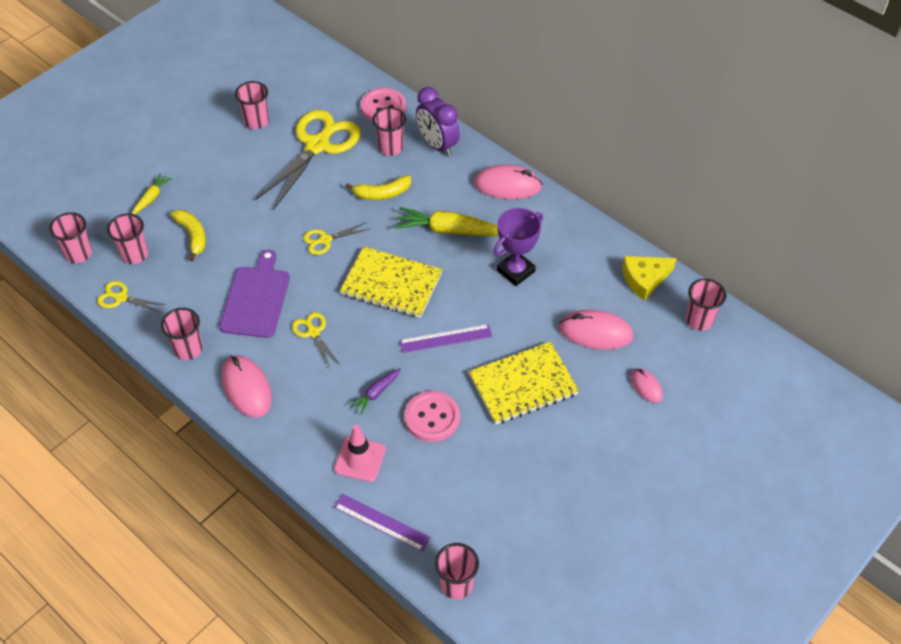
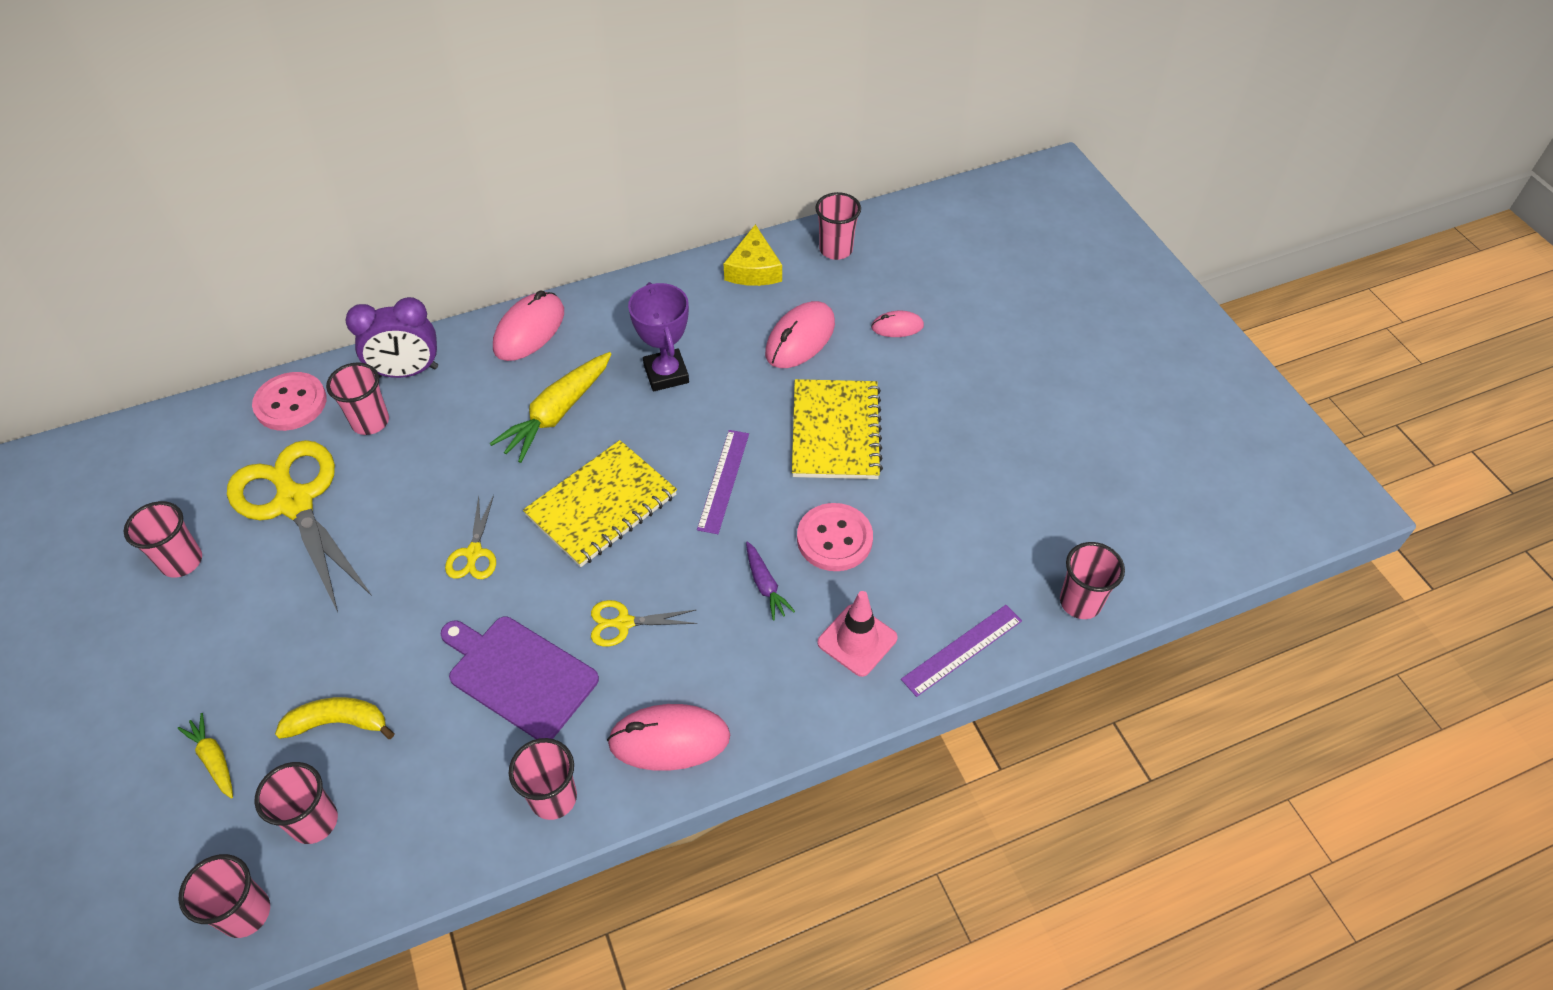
camera: 65 degrees left, 0 degrees up
(121, 298) = (388, 869): yellow scissors -> none
(382, 193) = (442, 460): yellow banana -> none

